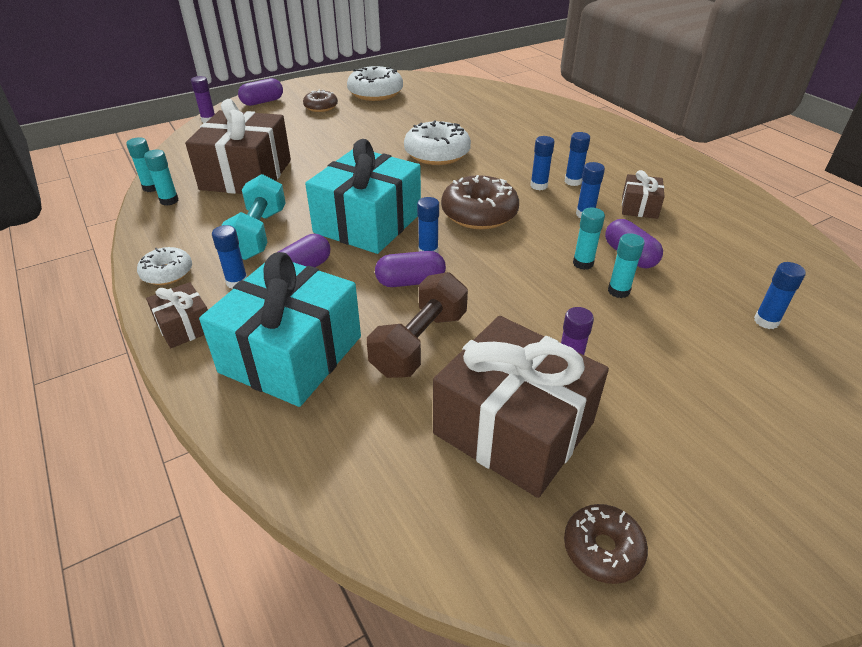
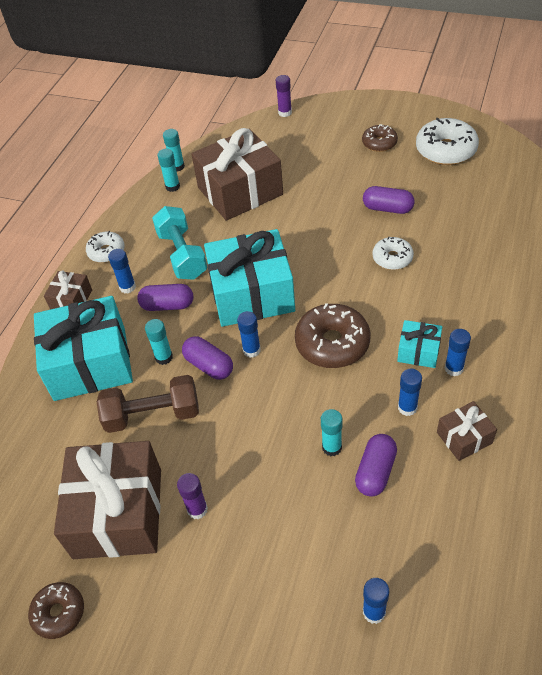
camera: 55 degrees right, 10 degrees up
(258, 234) = (182, 255): turquoise dumbbell -> turquoise dumbbell turned 75 degrees counterclockwise
(262, 102) = (345, 111): purple capsule -> purple capsule (387, 208)
(437, 154) = (392, 258): white donut -> white donut, size x0.59
(539, 186) = (418, 351): blue glue stick -> turquoise gift
(618, 291) = (317, 490): turquoise glue stick -> turquoise glue stick (164, 357)

